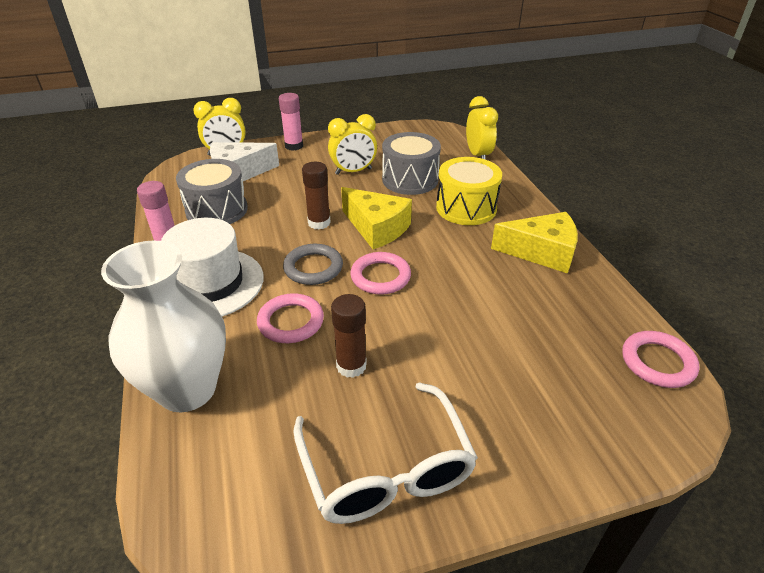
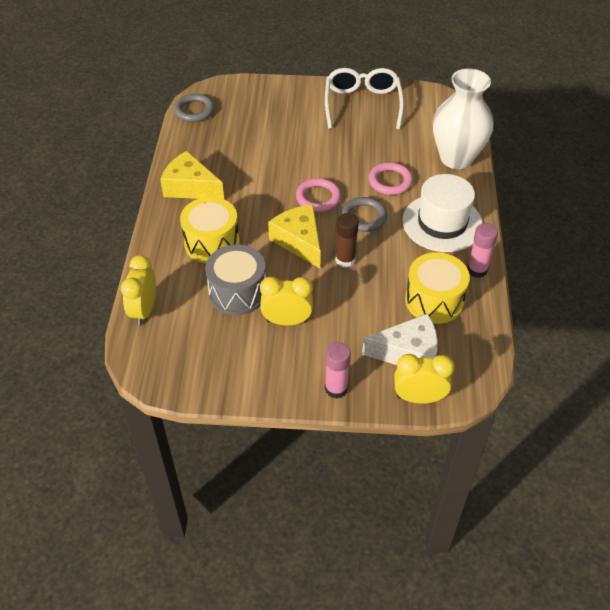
camera: 160 degrees left, 10 degrees up
(217, 210) = (434, 300): grey drum -> yellow drum
(351, 366) = (361, 148): brown glue stick -> none
(657, 362) = (194, 110): pink ring -> grey ring

